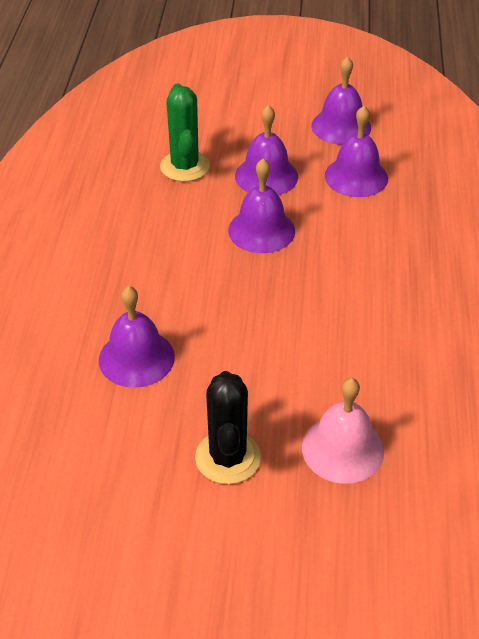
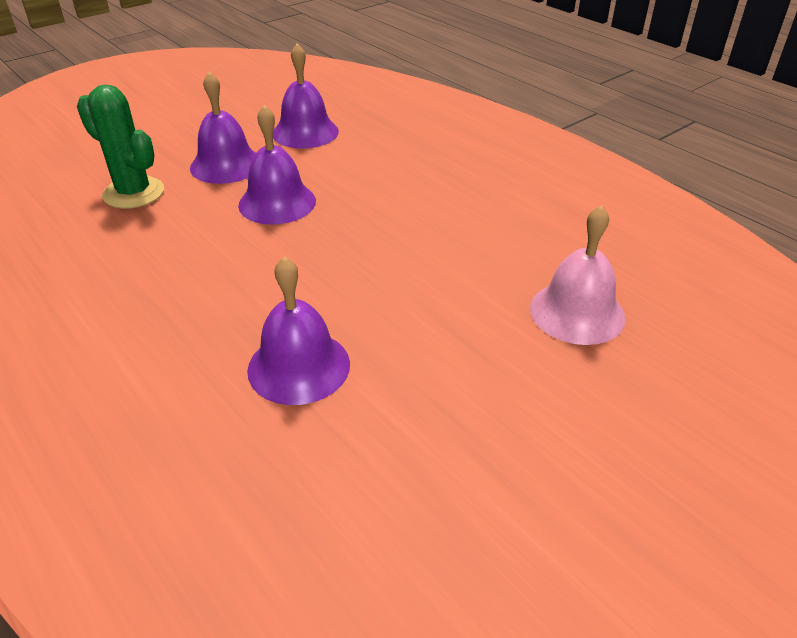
camera: 45 degrees left, 5 degrees down
(228, 457) = (504, 386): black cactus -> none
(341, 126) = (245, 108): purple bell -> none

